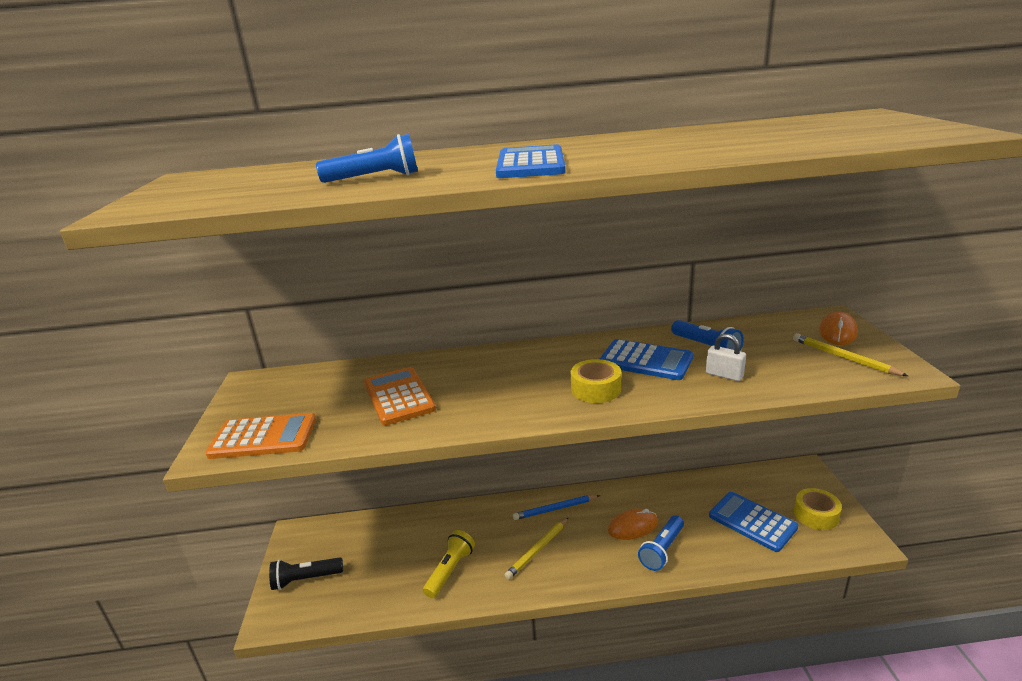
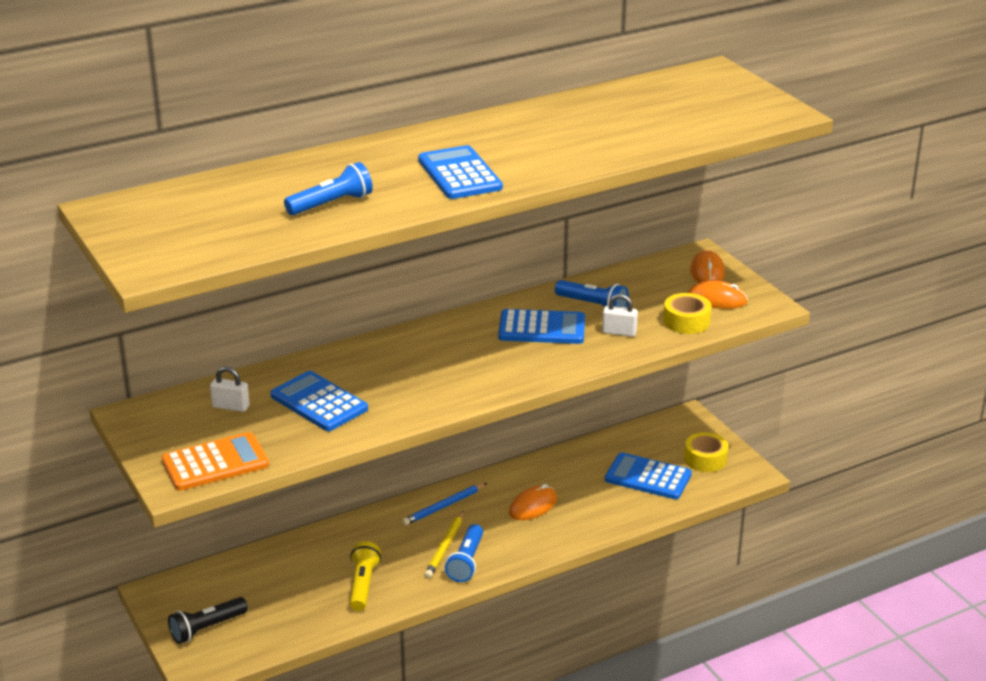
camera: 25 degrees left, 5 degrees up
(327, 388) = (231, 406): none -> white padlock
(399, 396) = (319, 402): orange calculator -> blue calculator
(596, 389) = (509, 364): yellow tape -> yellow tape (686, 321)
(662, 550) = (570, 520): blue flashlight -> blue flashlight (466, 562)
(844, 357) = (717, 299): yellow pencil -> orange mouse

